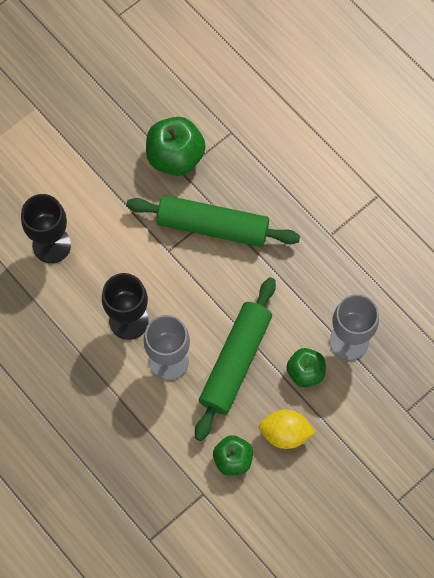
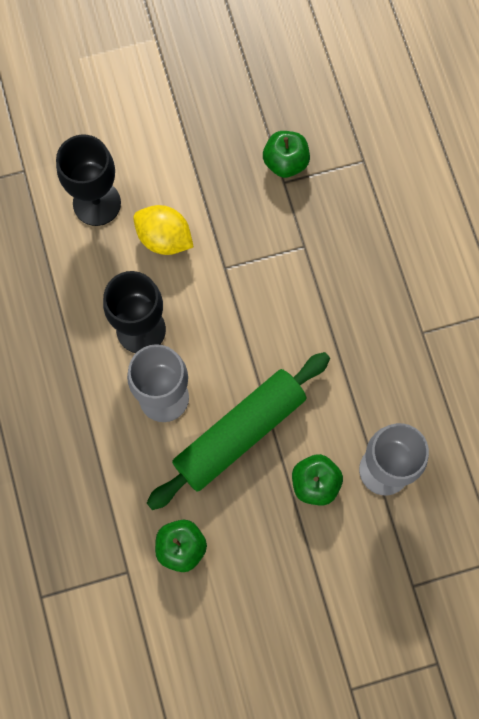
camera: 25 degrees right, 5 degrees up
(175, 157) = (285, 162): green apple -> green apple, size x0.63
(213, 227) = (289, 262): green rolling pin -> none
(285, 433) = (256, 545): yellow lemon -> yellow lemon (164, 238)

